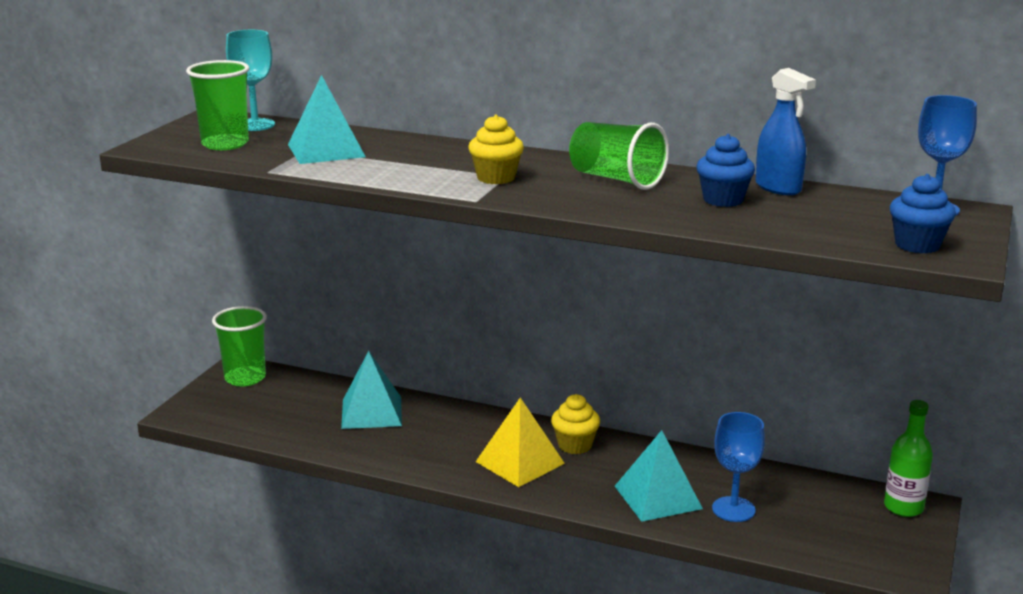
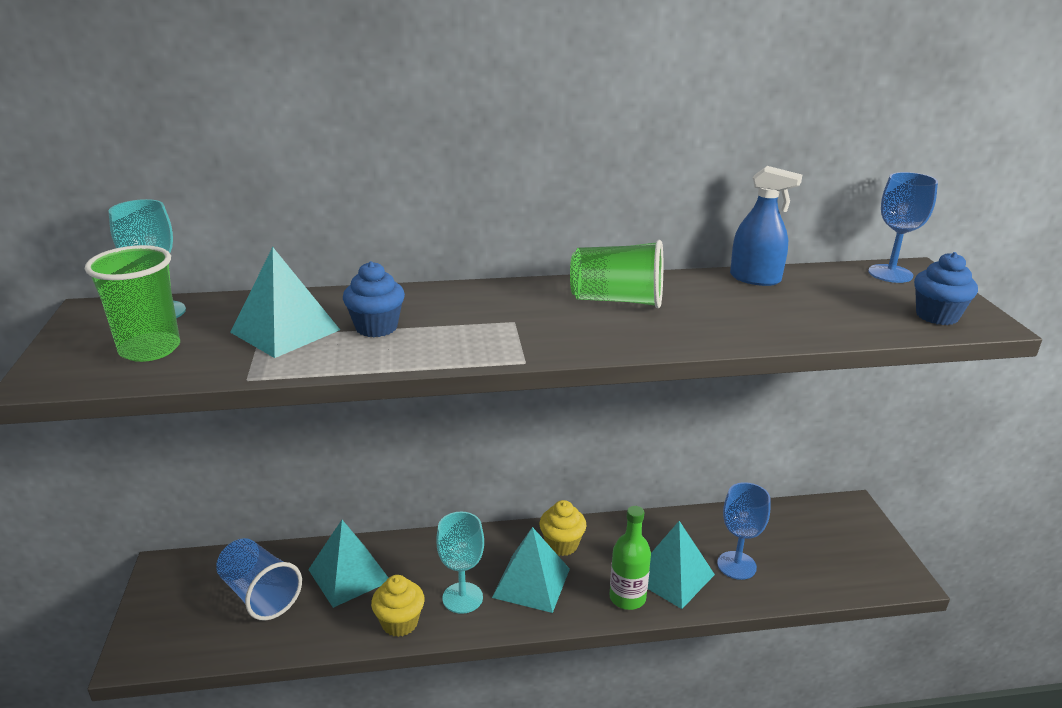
camera: 30 degrees left, 5 degrees up
(245, 378) = (182, 579): green cup -> none
(293, 404) = (260, 594): none -> blue cup
(450, 454) = (462, 598): none -> turquoise goblet
(496, 178) = (508, 326): yellow cupcake -> yellow cupcake (400, 623)
(520, 462) = (531, 582): yellow pyramid -> turquoise pyramid
(723, 200) = (734, 303): blue cupcake -> blue cupcake (376, 327)
(903, 507) = (842, 514): green bottle -> green bottle (627, 598)

